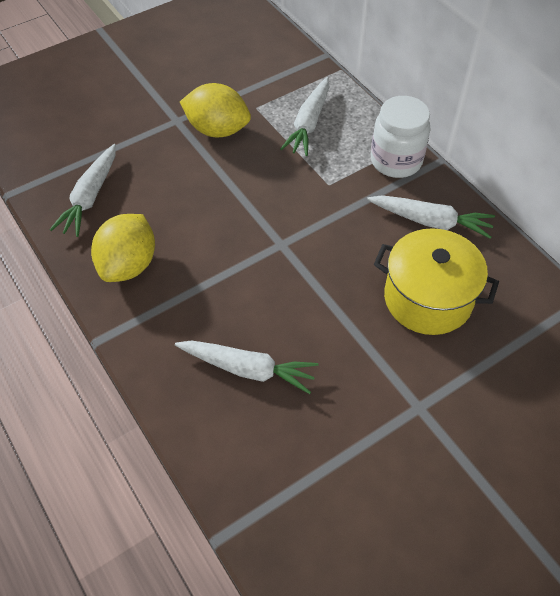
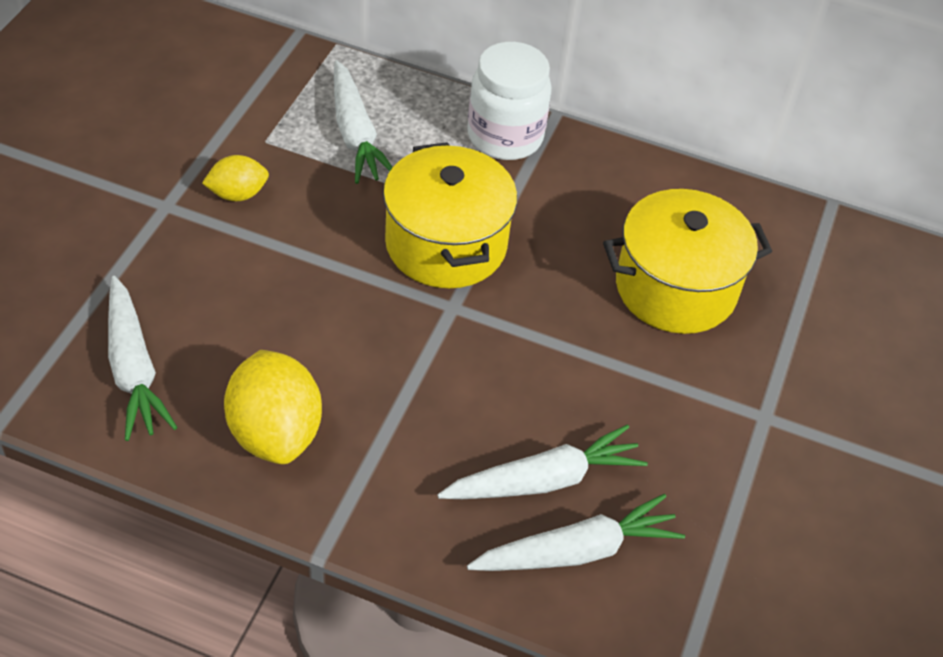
camera: 40 degrees left, 5 degrees down
(217, 130) = (237, 194): yellow lemon -> yellow lemon, size x0.56
(307, 207) = (446, 244): none -> yellow pot
(430, 221) = (605, 194): white carrot -> white carrot (577, 551)

